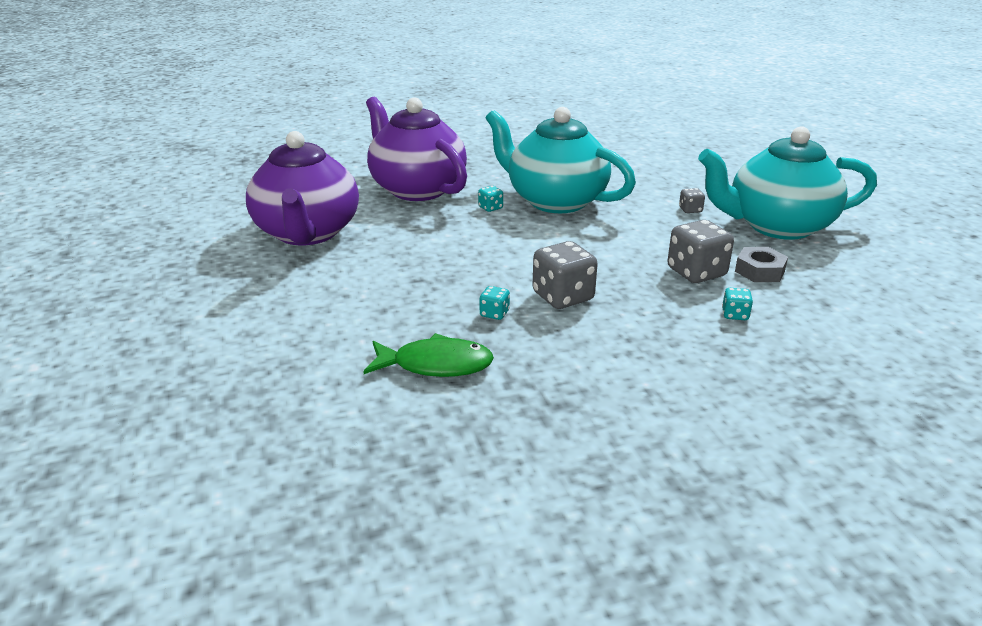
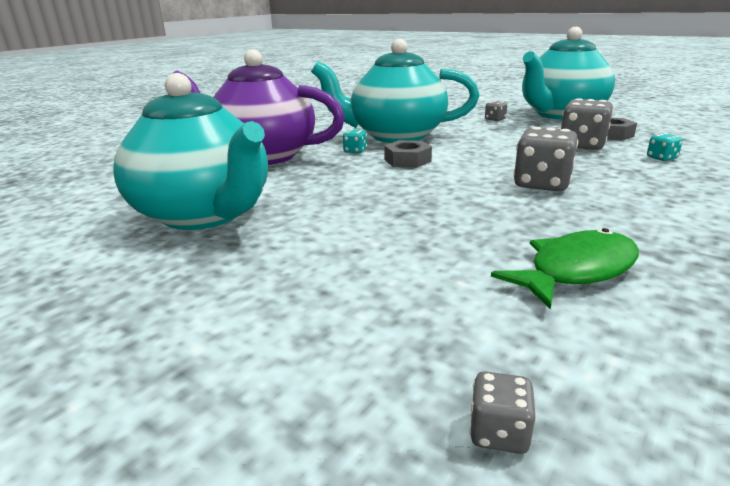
camera: 35 degrees left, 5 degrees down
(250, 408) = (498, 432): none -> grey dice
(307, 233) = (205, 214): purple teapot -> turquoise teapot
(494, 314) = (523, 212): turquoise dice -> none
(511, 233) = (407, 160): none -> grey nut

